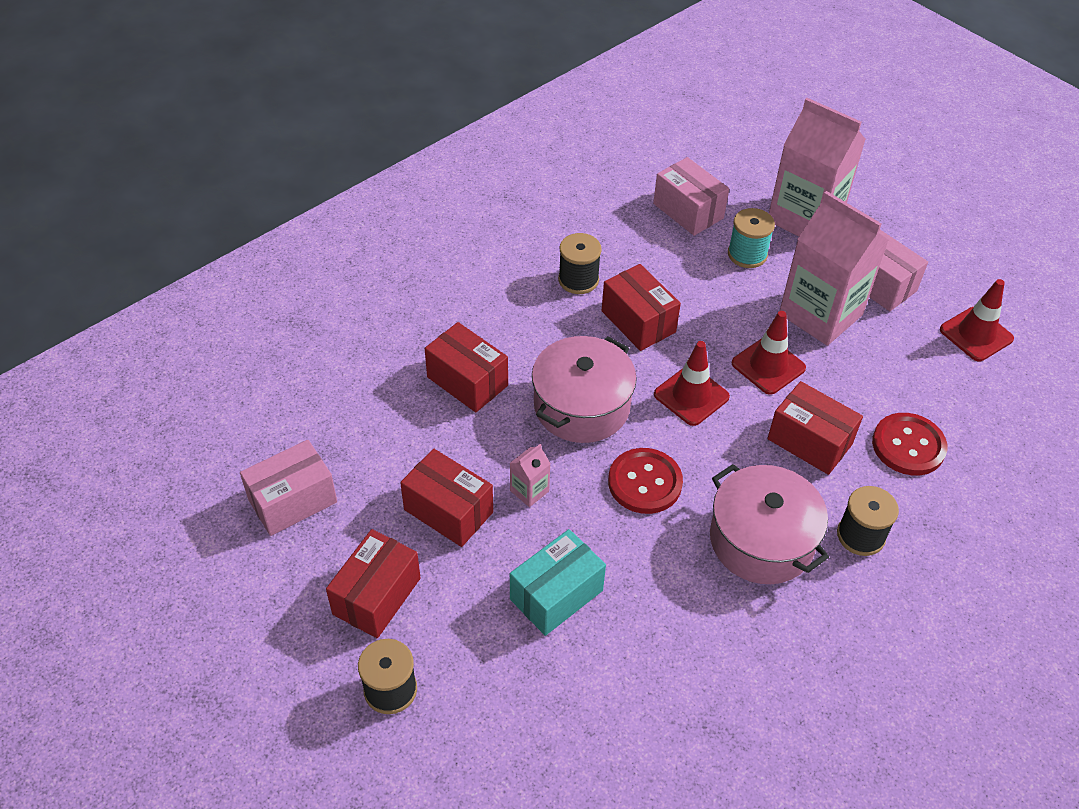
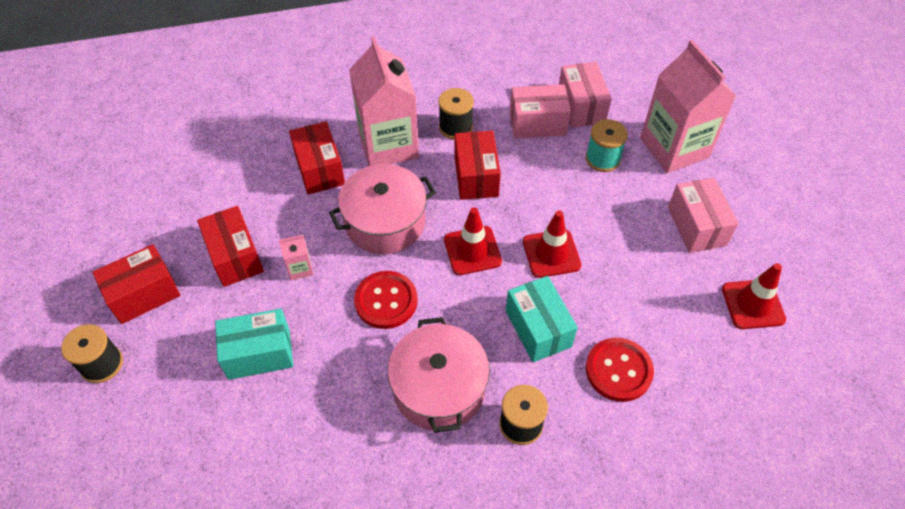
camera: 30 degrees right, 5 degrees up
(293, 501) = (144, 203): pink box -> pink box (537, 123)
(809, 441) = (538, 329): red box -> turquoise box
(820, 314) = (627, 231): pink carton -> pink carton (388, 145)

